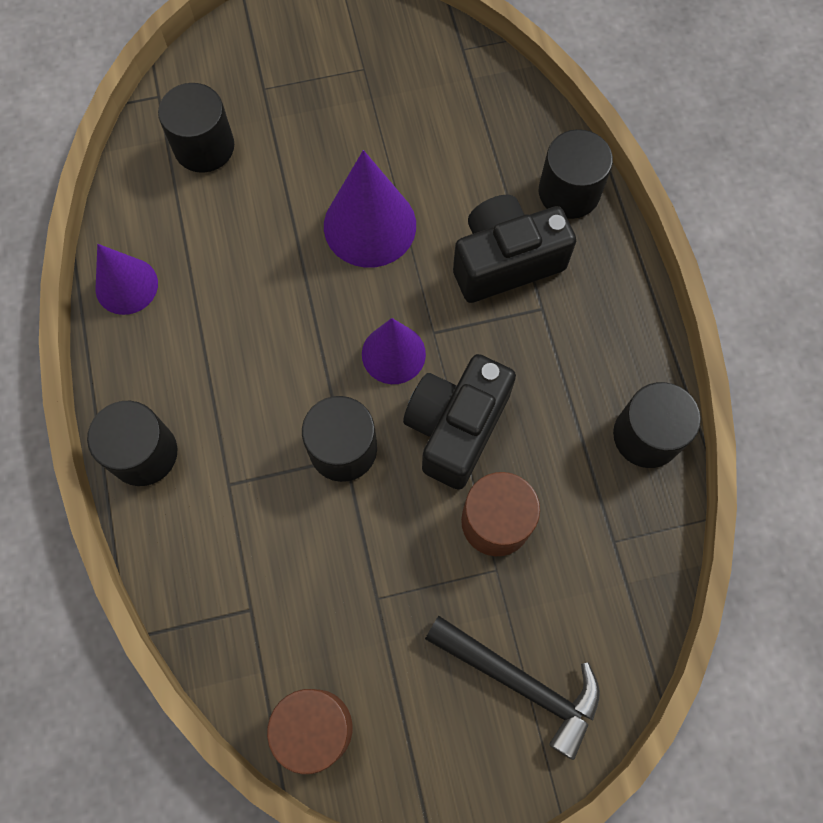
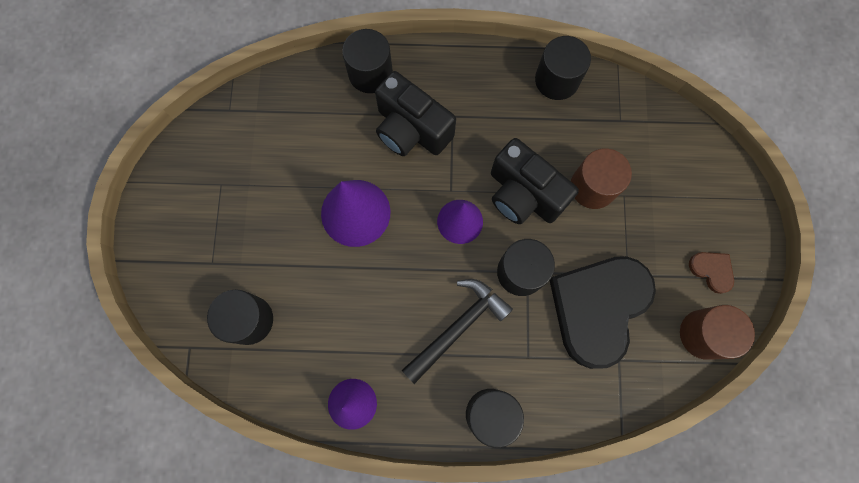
camera: 75 degrees left, 5 degrees up
(318, 566) = (598, 308): none -> black heart
(416, 725) = (712, 270): none -> brown heart
(505, 262) = (411, 129): black camera -> black camera turned 45 degrees counterclockwise
(520, 682) = (696, 200): black hammer -> black hammer (457, 327)

